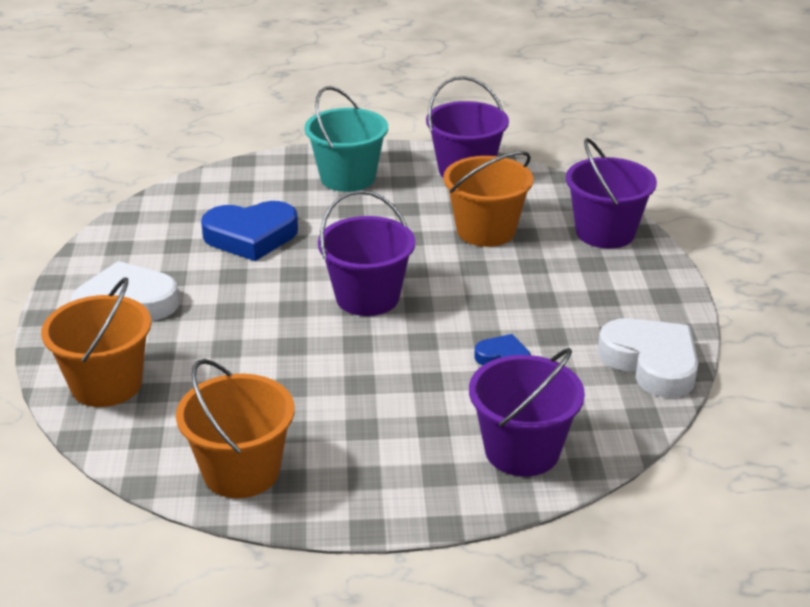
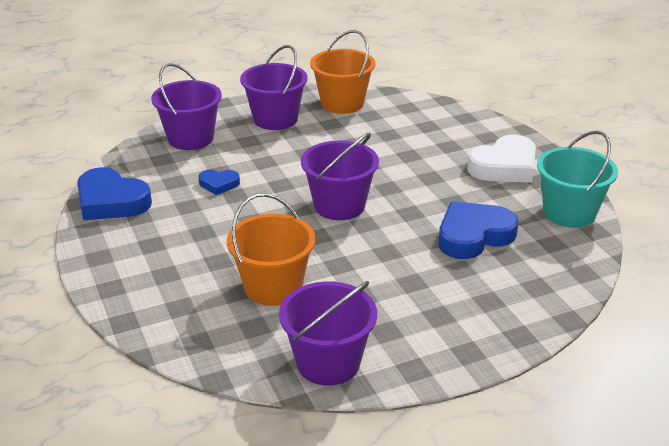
camera: 160 degrees right, 0 degrees up
(106, 384) = (458, 124): orange bucket -> none
(348, 178) = (445, 321): turquoise bucket -> turquoise bucket (569, 213)
(605, 232) = (157, 311): purple bucket -> purple bucket (275, 119)
(651, 363) = (111, 201): white heart -> blue heart

